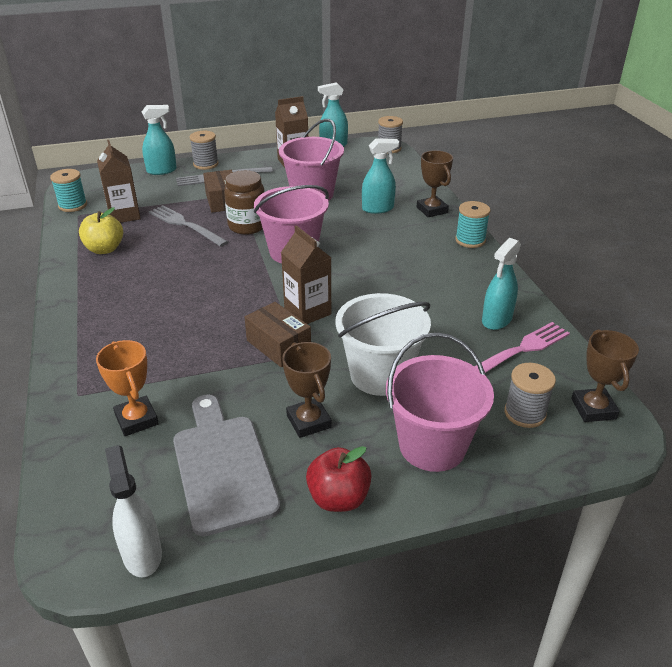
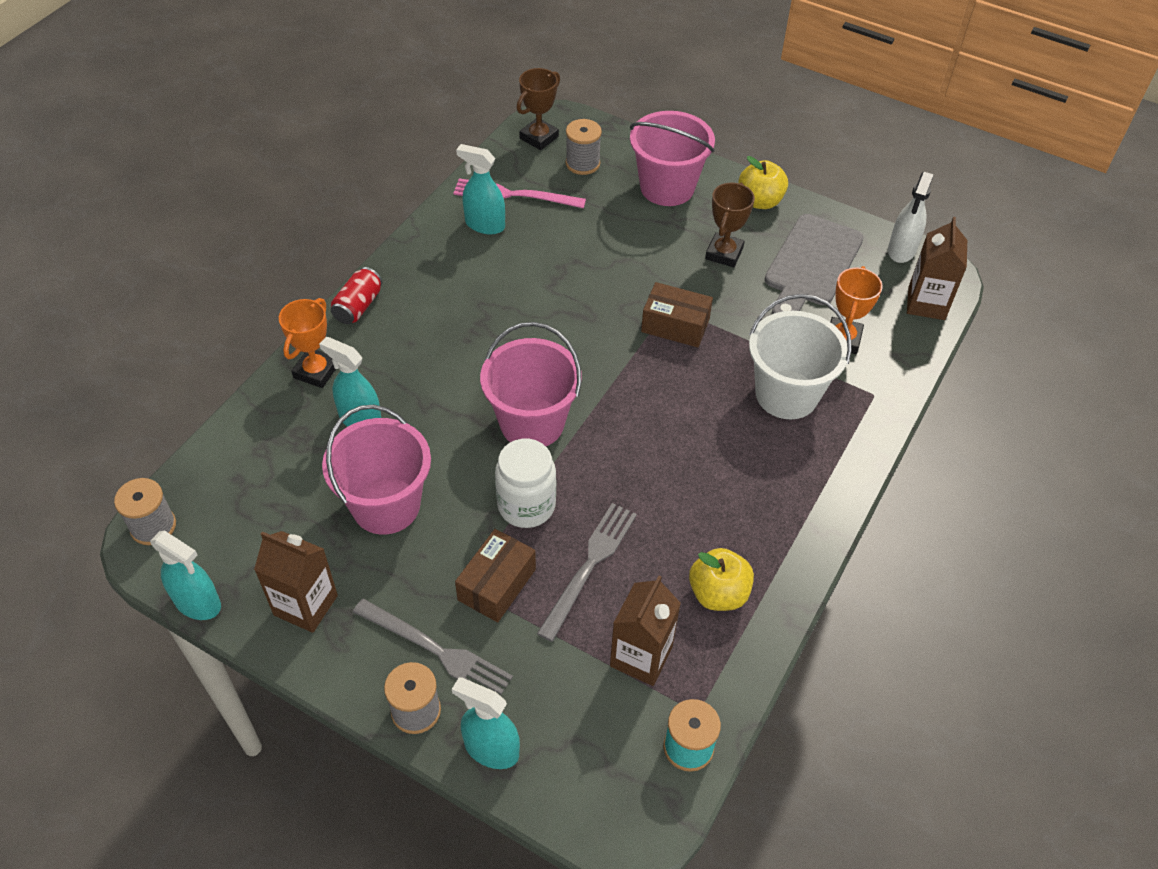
camera: 135 degrees left, 15 degrees up
(186, 225) = (589, 566): grey fork -> grey fork turned 150 degrees counterclockwise
(247, 226) = (526, 505): brown jar -> white jar
(278, 345) = (675, 325): brown box -> brown box turned 75 degrees counterclockwise
(307, 311) = (612, 340): brown carton -> brown carton (926, 303)
(338, 498) = (760, 201): red apple -> yellow apple
(380, 375) = (633, 248): white bucket -> white bucket (786, 394)
(432, 210) = (316, 371): brown trophy -> orange trophy
(470, 240) = (358, 306): turquoise spool -> red can
(496, 320) = (484, 225): turquoise spray bottle -> turquoise spray bottle turned 150 degrees counterclockwise

